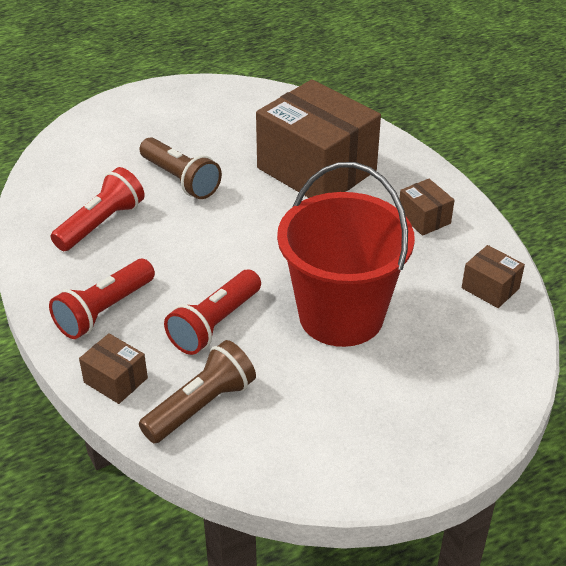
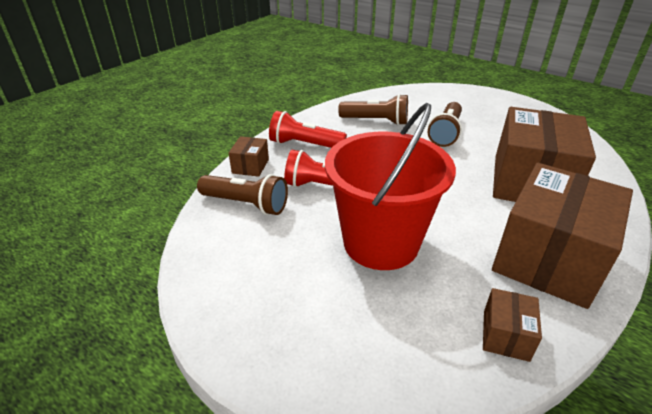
camera: 65 degrees right, 5 degrees down
(101, 224) = (376, 121): red flashlight -> brown flashlight
(424, 218) = (548, 258): brown box -> brown box, size x2.35

